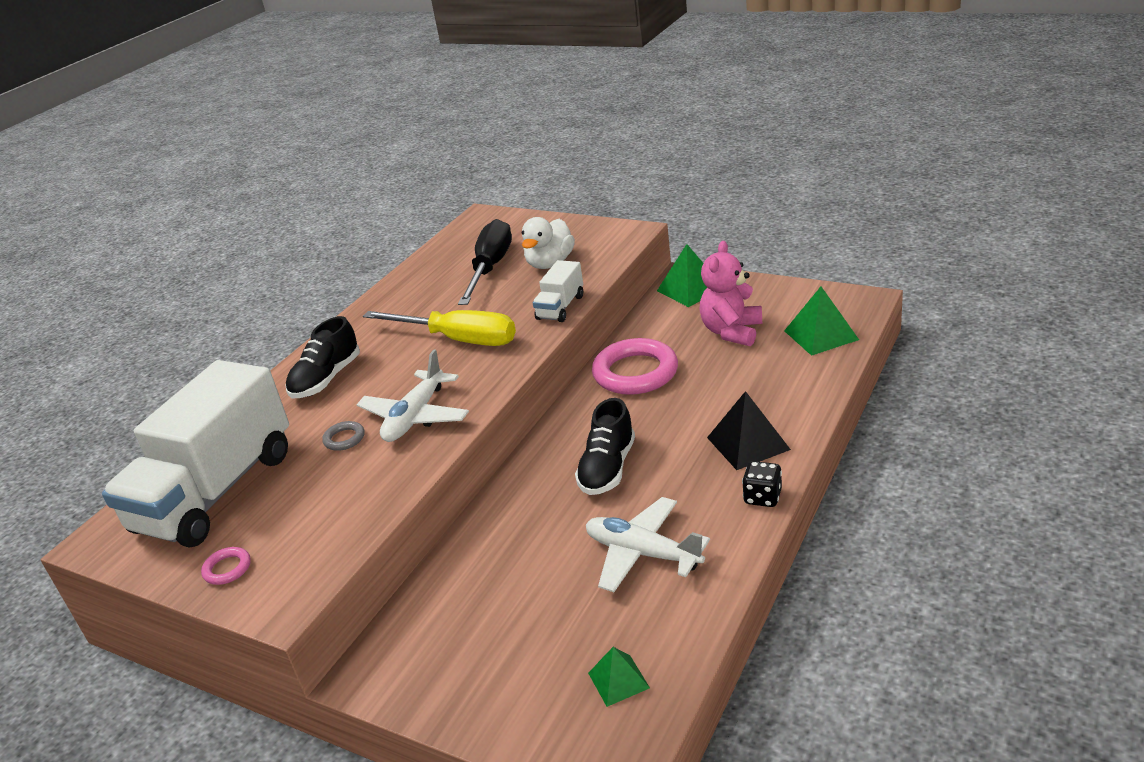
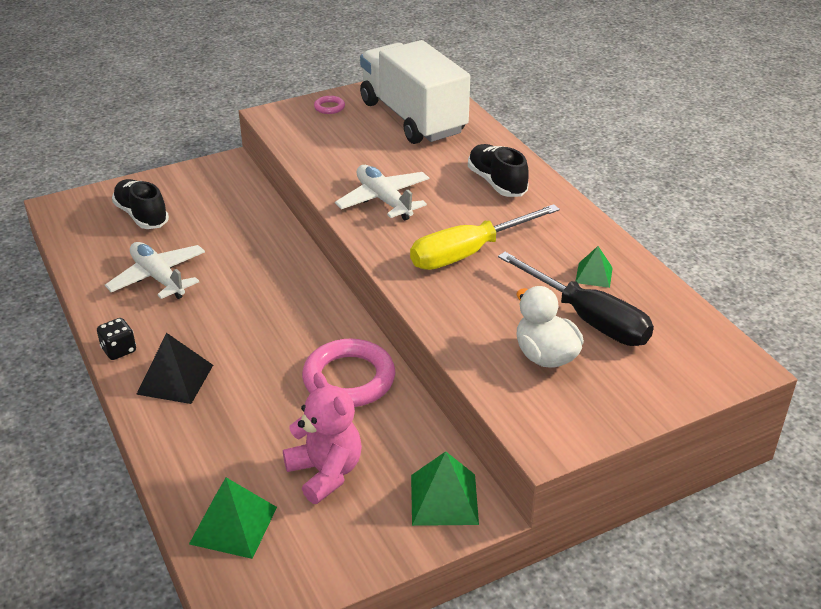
camera: 120 degrees right, 5 degrees up
(344, 439) = (401, 169): grey ring -> none
(560, 307) = (444, 322): white truck -> none
(607, 468) = (254, 304): black shoe -> black shoe (142, 215)
(618, 680) = (95, 228): green pyramid -> green pyramid (594, 275)
(643, 553) = (158, 278): white plane -> white plane turned 105 degrees counterclockwise

